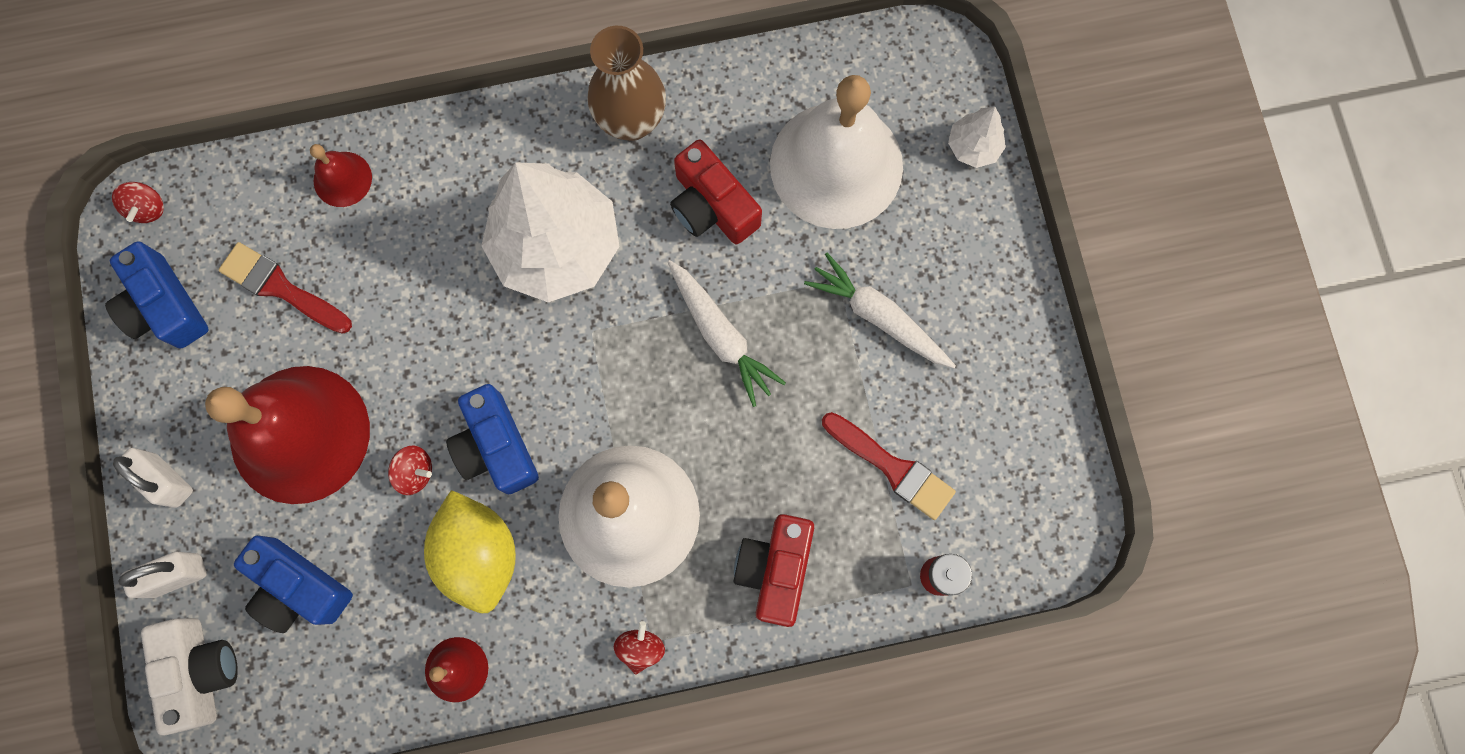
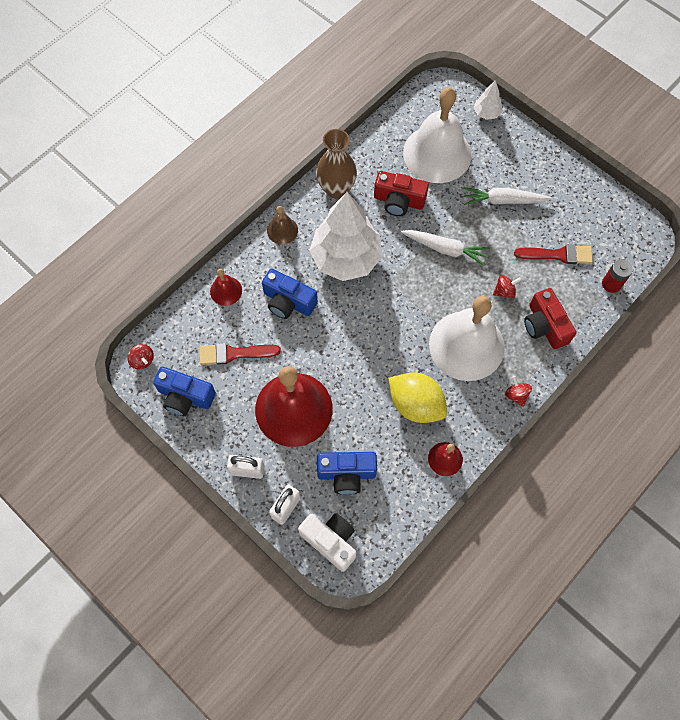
camera: 35 degrees left, 10 degrees down
(415, 472) = (359, 390): red spinning top -> red spinning top (504, 291)
(496, 446) = (386, 356): blue camera -> blue camera (288, 301)
(497, 136) = (282, 230): none -> brown bell

